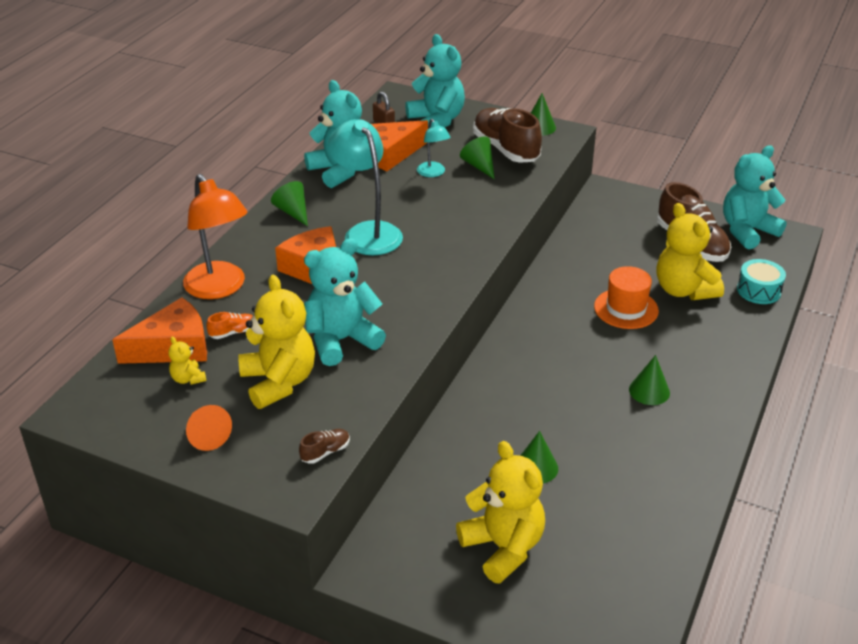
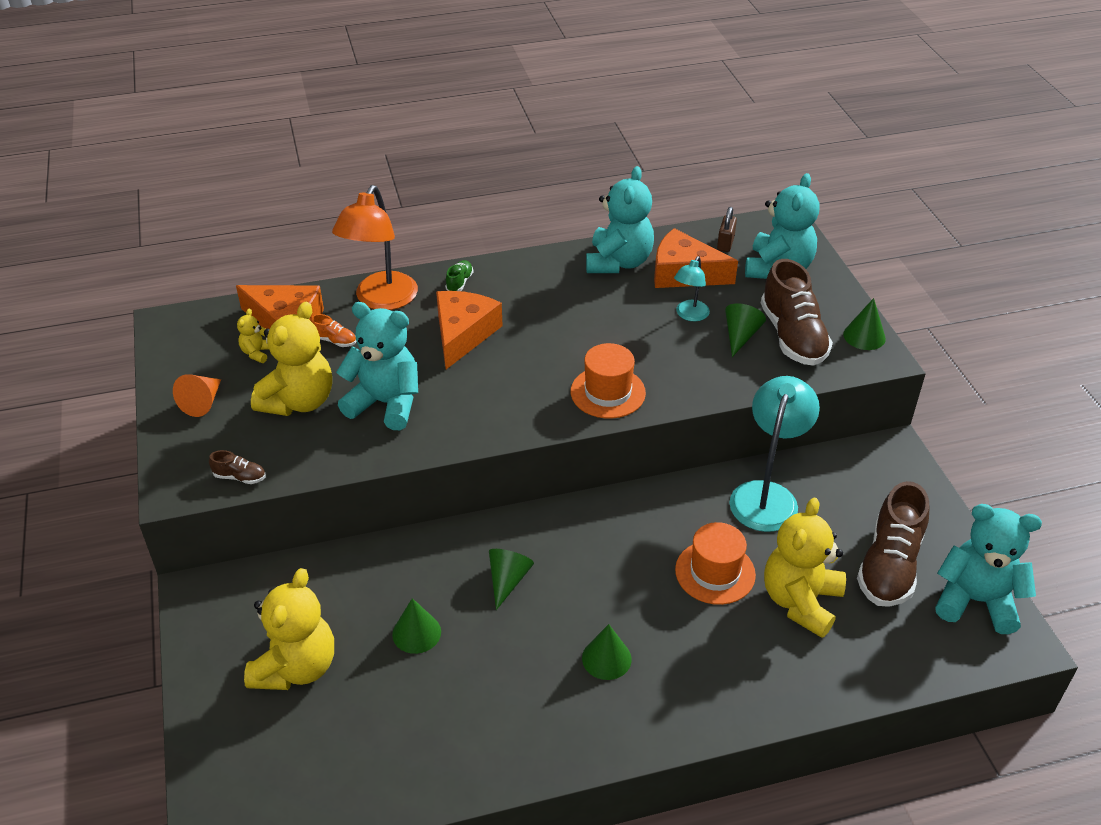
camera: 50 degrees right, 5 degrees up
(256, 244) = (459, 282): none -> green shoe
(293, 212) = (526, 274): green cone -> green cone (508, 580)
(367, 232) = (550, 330): turquoise lamp -> turquoise lamp (767, 495)
(462, 241) = (608, 392): none -> orange hat
(505, 149) = (792, 336): brown shoe -> brown shoe turned 150 degrees clockwise
(759, 290) = (877, 665): turquoise drum -> none

